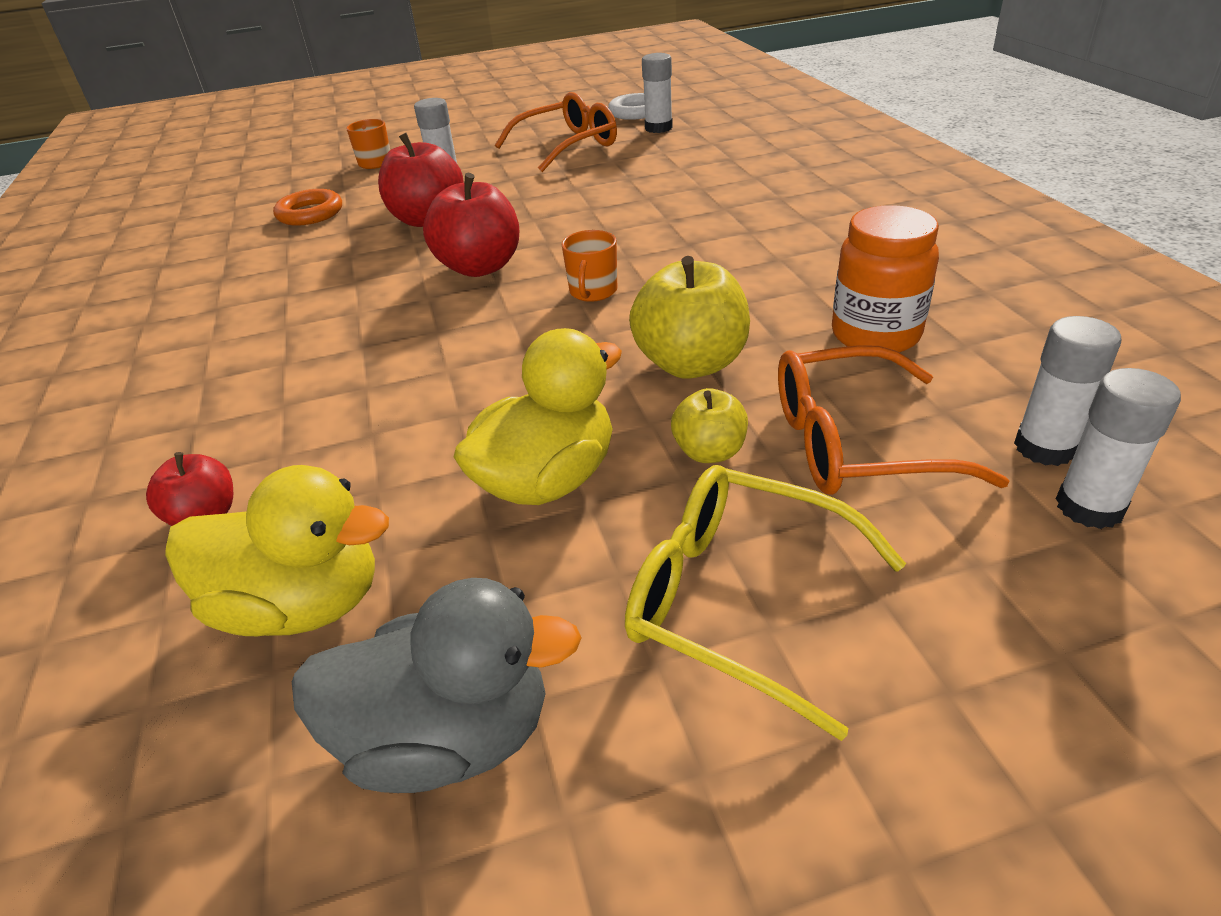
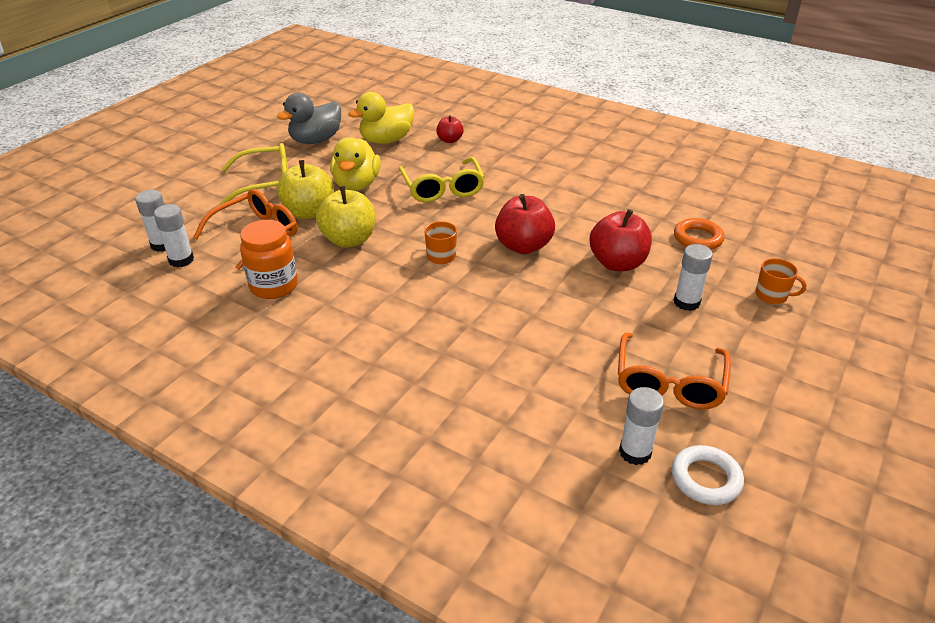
camera: 135 degrees right, 0 degrees up
(425, 393) = (443, 189): none -> yellow glasses
(709, 452) = (309, 212): yellow apple -> yellow apple, size x1.78

